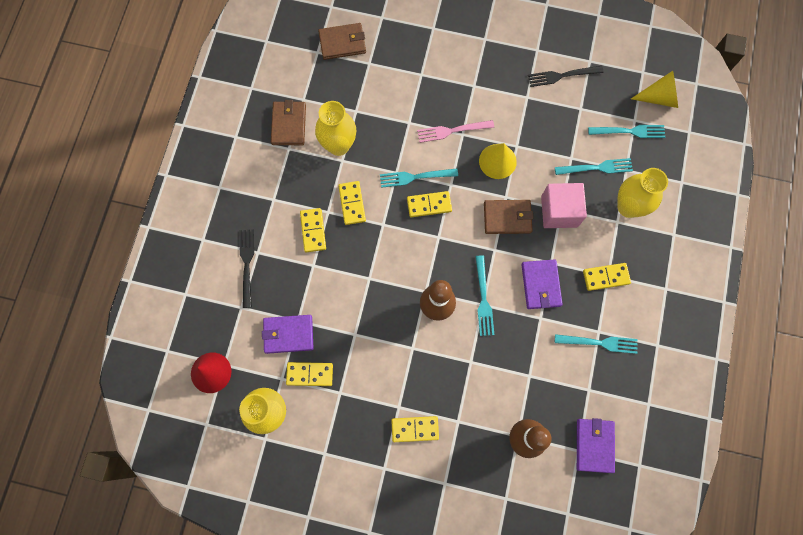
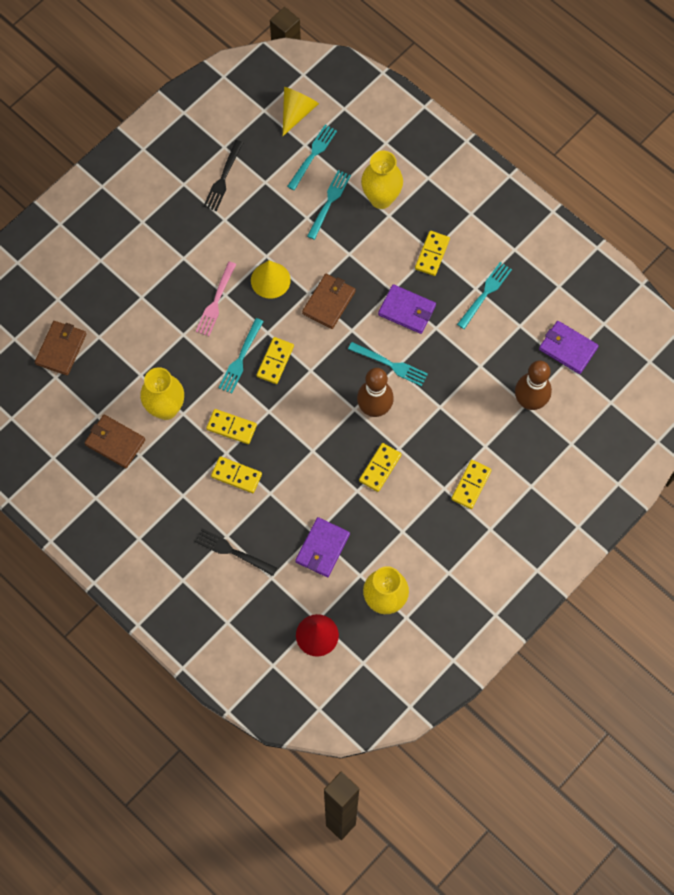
camera: 60 degrees left, 5 degrees down
(310, 374) = (370, 548): yellow domino -> yellow domino (380, 468)
(559, 211) = (350, 256): pink cube -> none

